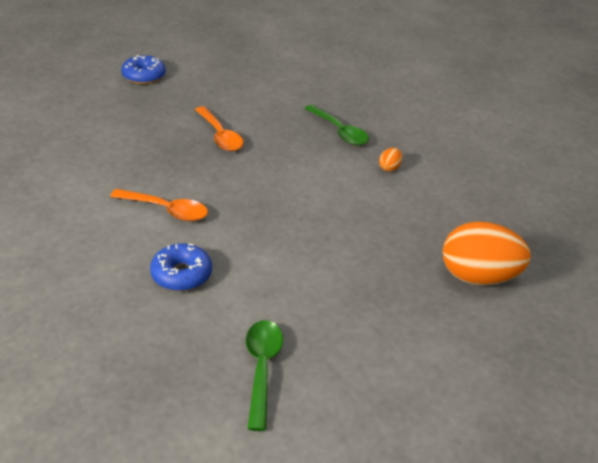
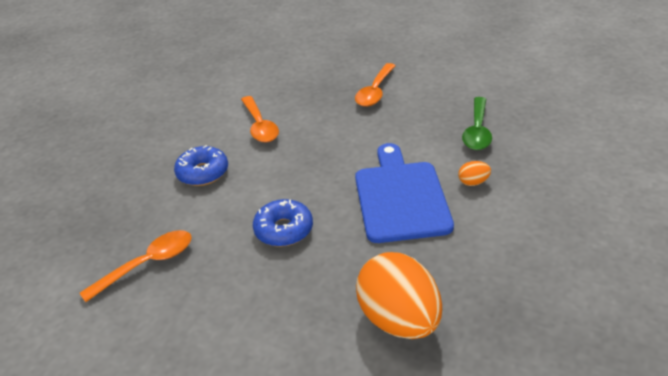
camera: 55 degrees right, 0 degrees up
(144, 76) = (389, 27): blue donut -> blue donut (284, 230)
(262, 368) = (148, 264): green spoon -> orange spoon
(362, 203) = (401, 197): none -> blue cutting board

